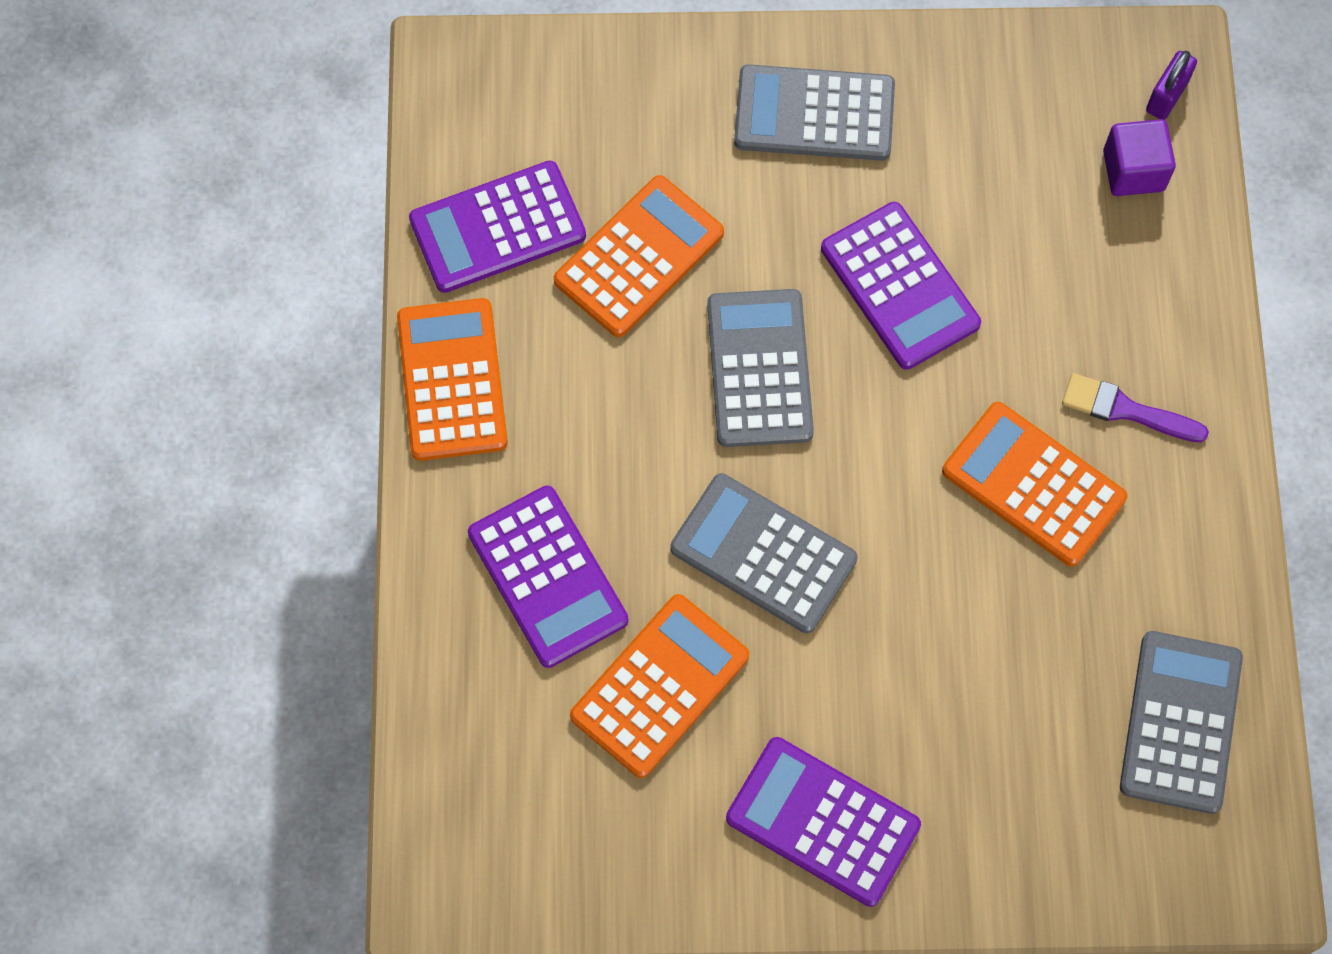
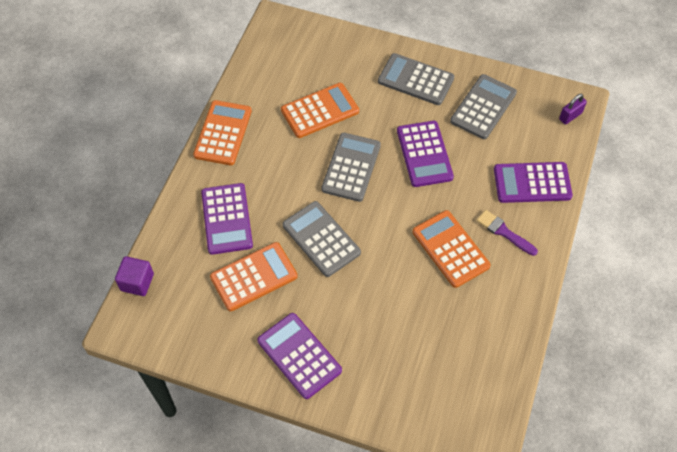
camera: 20 degrees right, 10 degrees down
(497, 228) = (267, 83): purple calculator -> purple calculator (532, 183)
(1133, 171) = (544, 140): purple cube -> purple cube (137, 282)
(1180, 722) = (478, 369): grey calculator -> grey calculator (483, 107)

